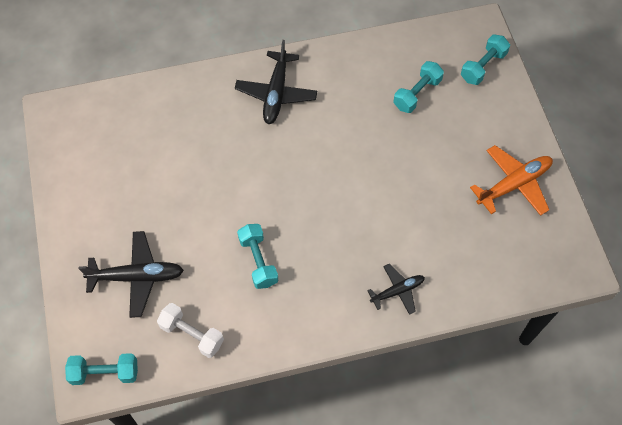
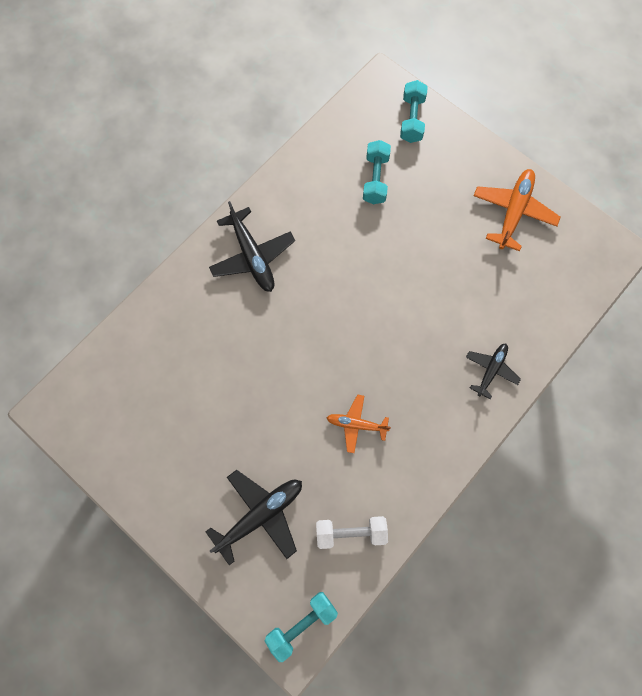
camera: 35 degrees left, 10 degrees up
(258, 261) = (356, 424): turquoise dumbbell -> orange plane

